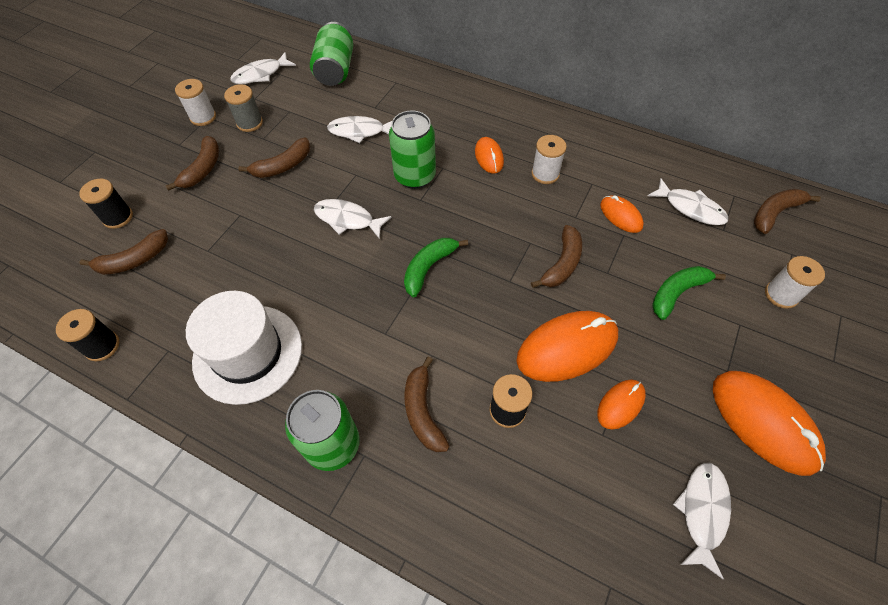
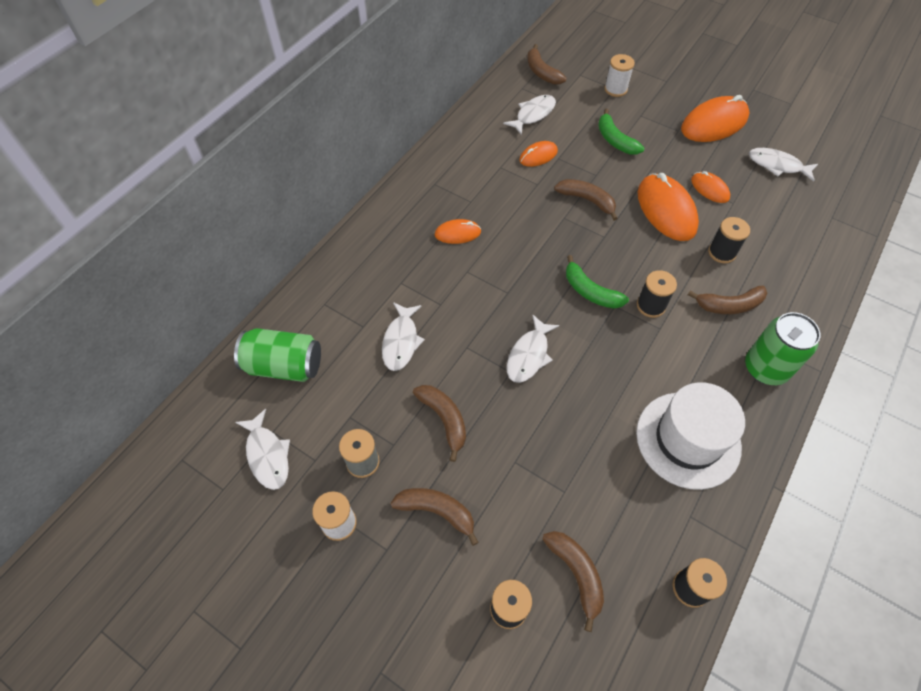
camera: 85 degrees left, 0 degrees up
(415, 176) = (476, 295): green can -> none
(415, 325) = (651, 306): none -> black spool
(545, 174) = (485, 196): white spool -> none

